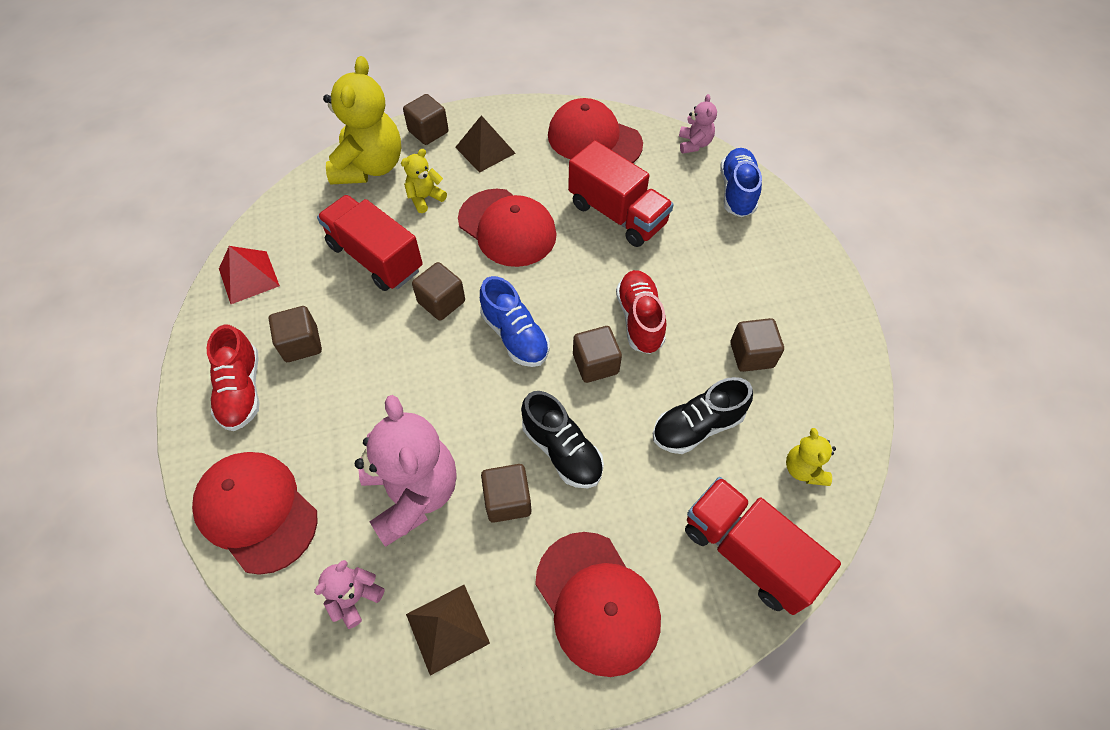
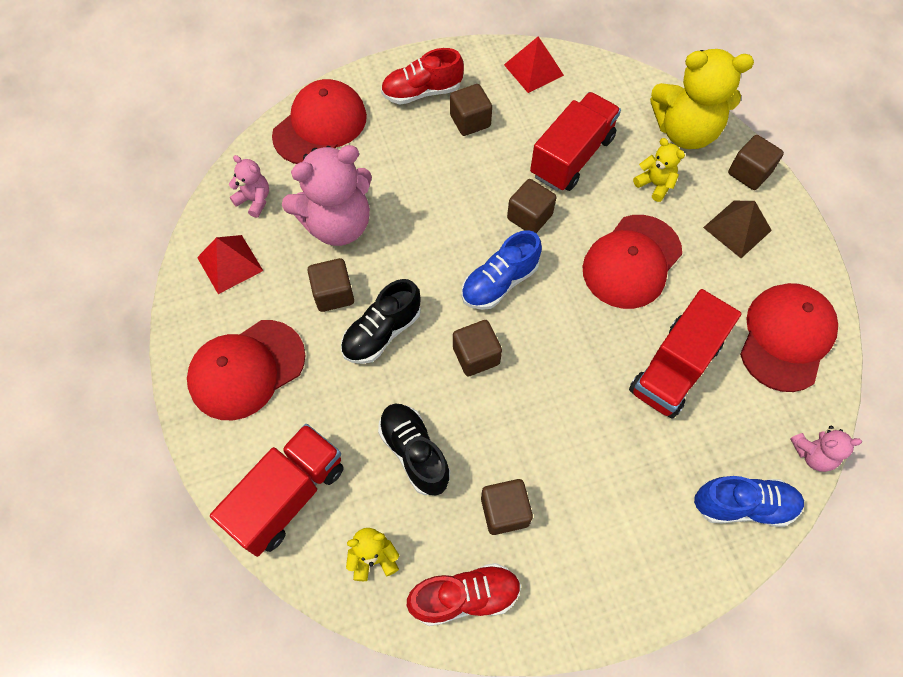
camera: 85 degrees right, 5 degrees up
(447, 628) = (230, 264): brown pyramid -> red pyramid
(639, 319) = (535, 395): red shoe -> red shoe (465, 597)

